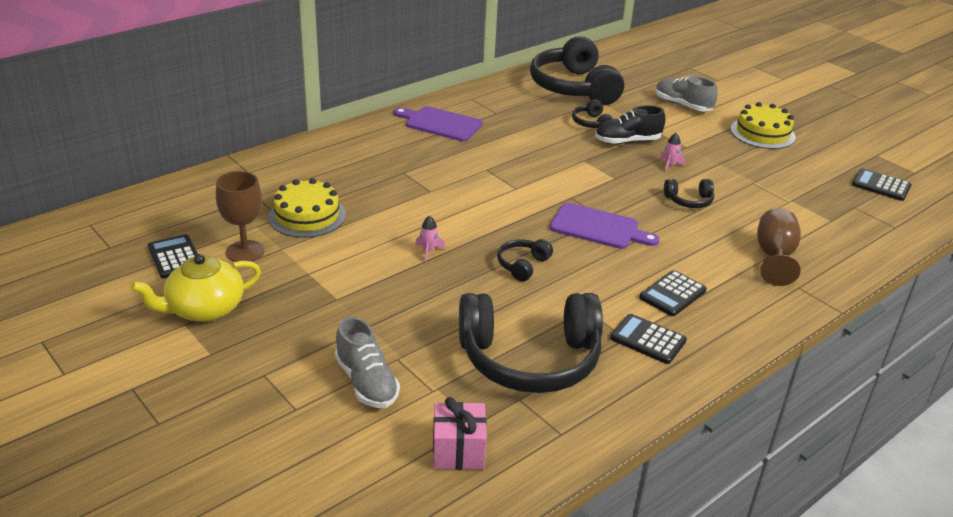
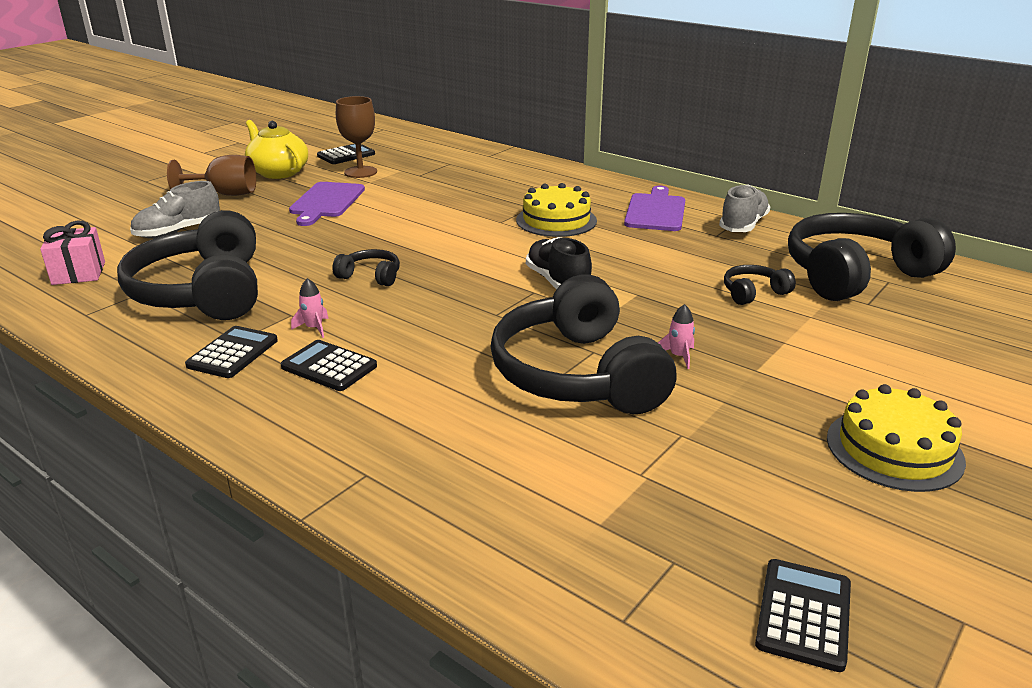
camera: 80 degrees right, 5 degrees down
(307, 216) = (426, 183): yellow cake -> yellow cake (556, 220)
(428, 251) = (383, 232): pink rocket -> pink rocket (314, 328)
(598, 227) = (468, 312): purple cutting board -> purple cutting board (326, 202)
(627, 141) = (724, 321): black shoe -> black shoe (558, 282)
(682, 105) = (909, 363): grey shoe -> grey shoe (743, 225)
(689, 201) = (578, 374): black headphones -> black headphones, size x2.34
(774, 257) = (447, 452): brown goblet -> brown goblet (225, 194)

